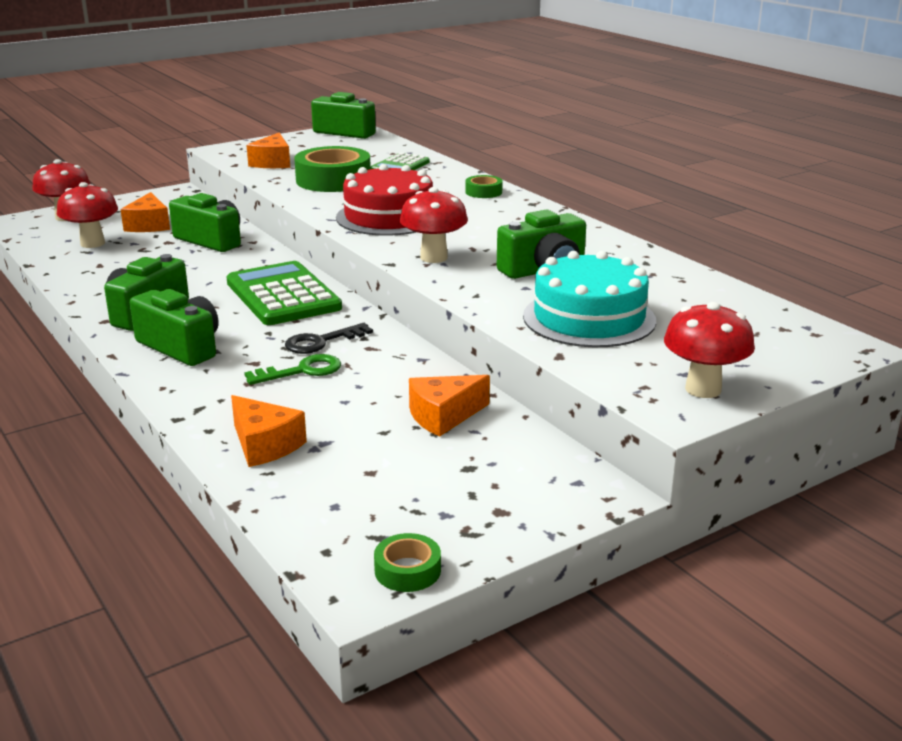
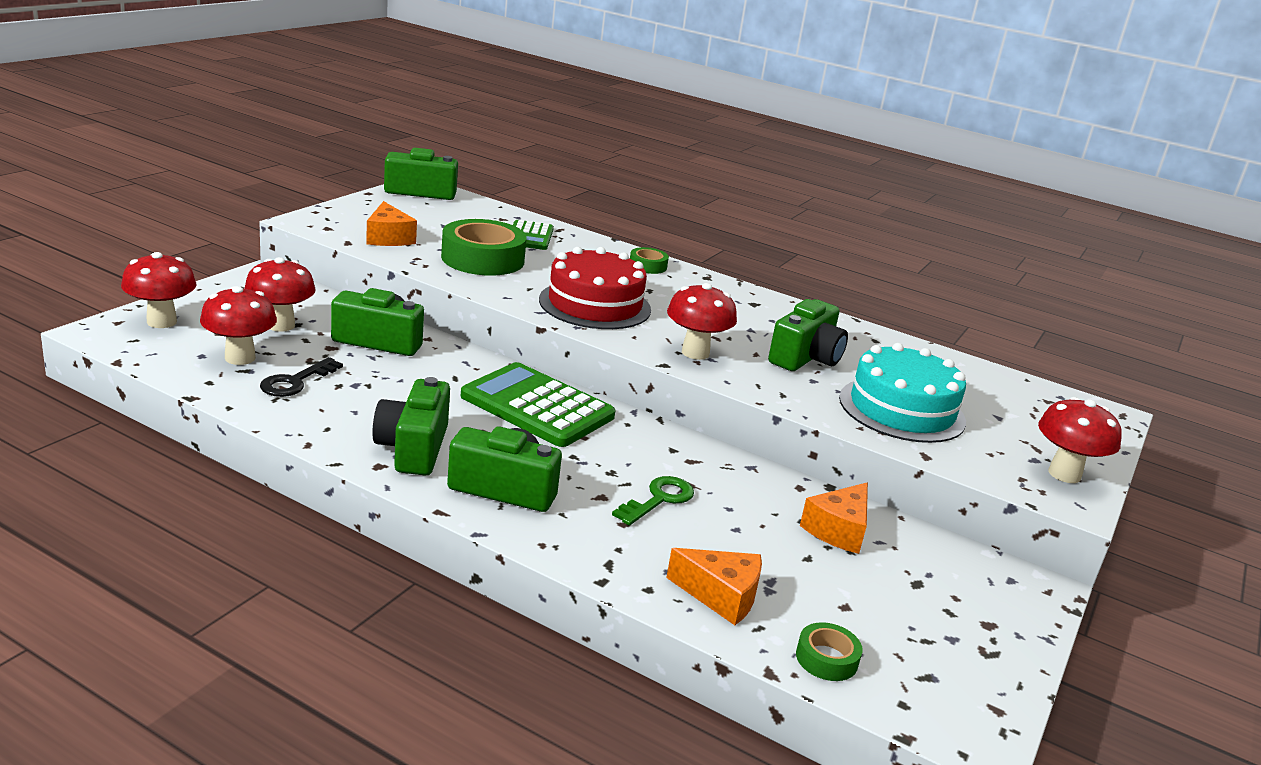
camera: 30 degrees left, 0 degrees up
(149, 225) = (280, 325): orange cheese -> red mushroom
(321, 342) = (638, 460): black key -> black key (295, 382)
(407, 570) = (987, 706): green tape -> green tape (826, 659)

